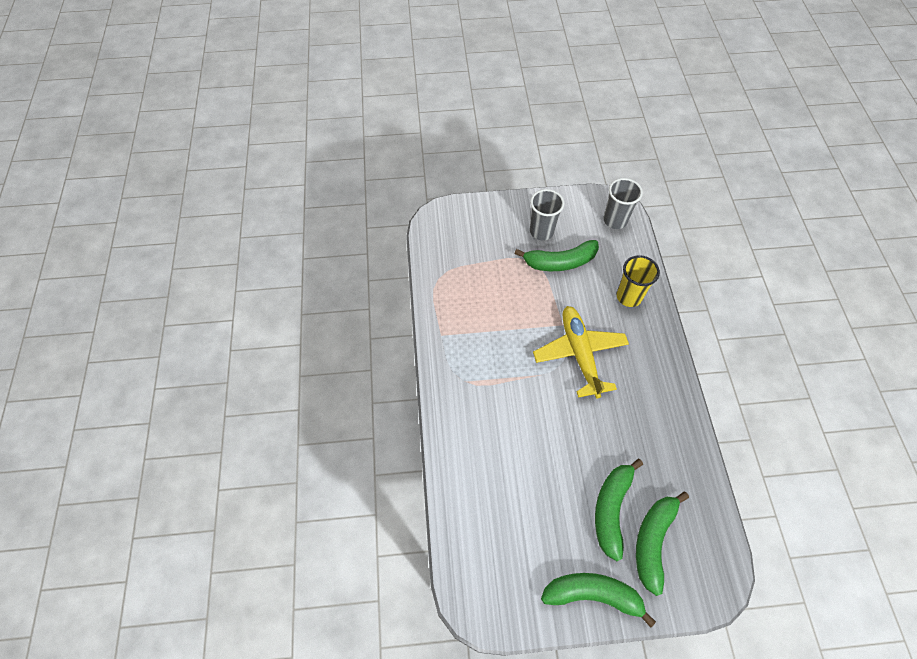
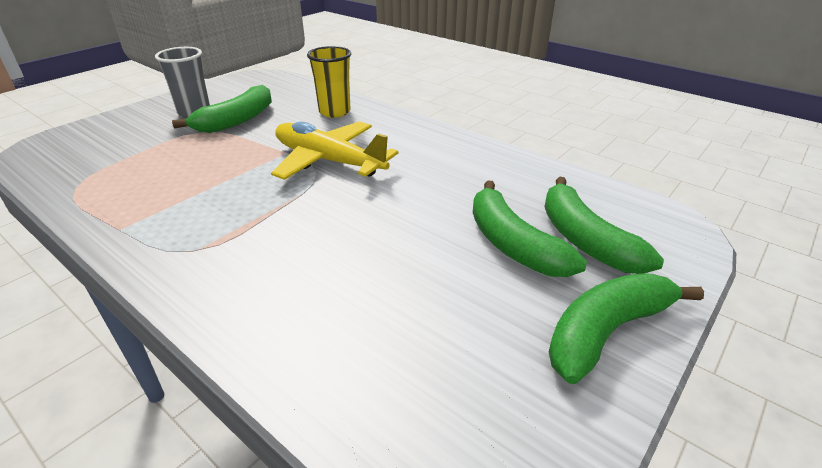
camera: 45 degrees left, 25 degrees down
(615, 220) = (268, 83): grey cup -> none

